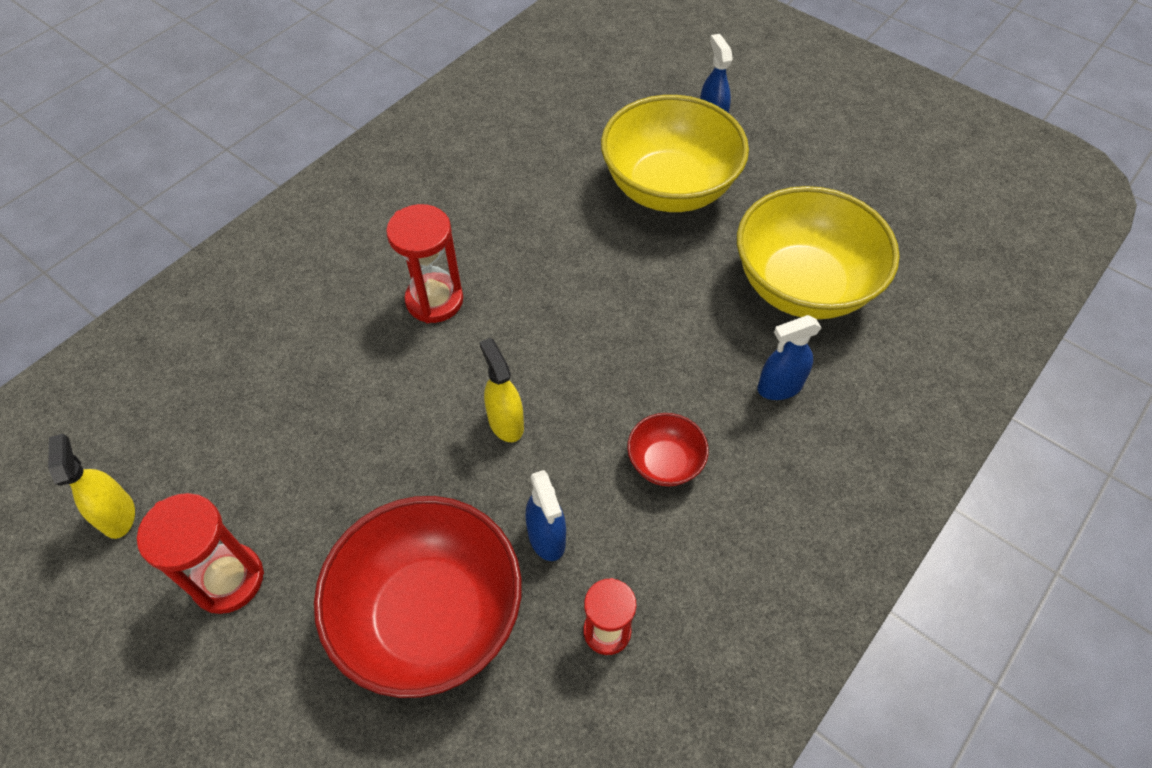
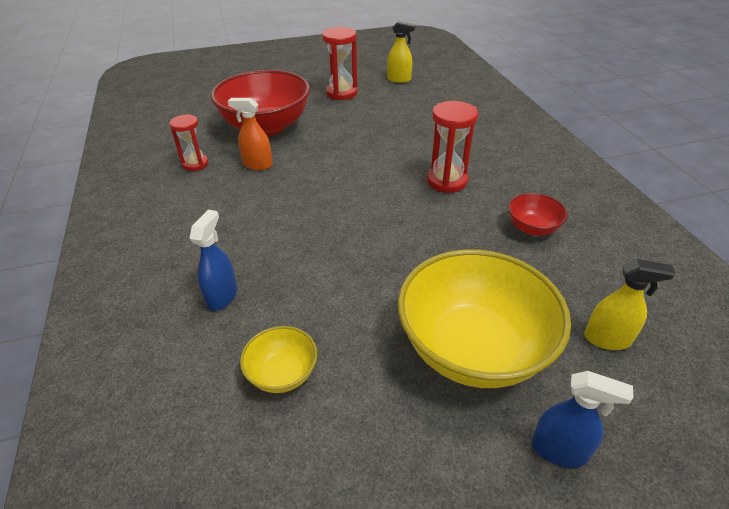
camera: 125 degrees right, 15 degrees down
(505, 422) = (334, 176): yellow spray bottle -> yellow spray bottle (607, 339)
(547, 537) = (257, 165): blue spray bottle -> orange spray bottle
(665, 463) = (242, 218): red bowl -> red bowl (532, 228)
(802, 286) = (282, 374): yellow bowl -> yellow bowl, size x0.46

